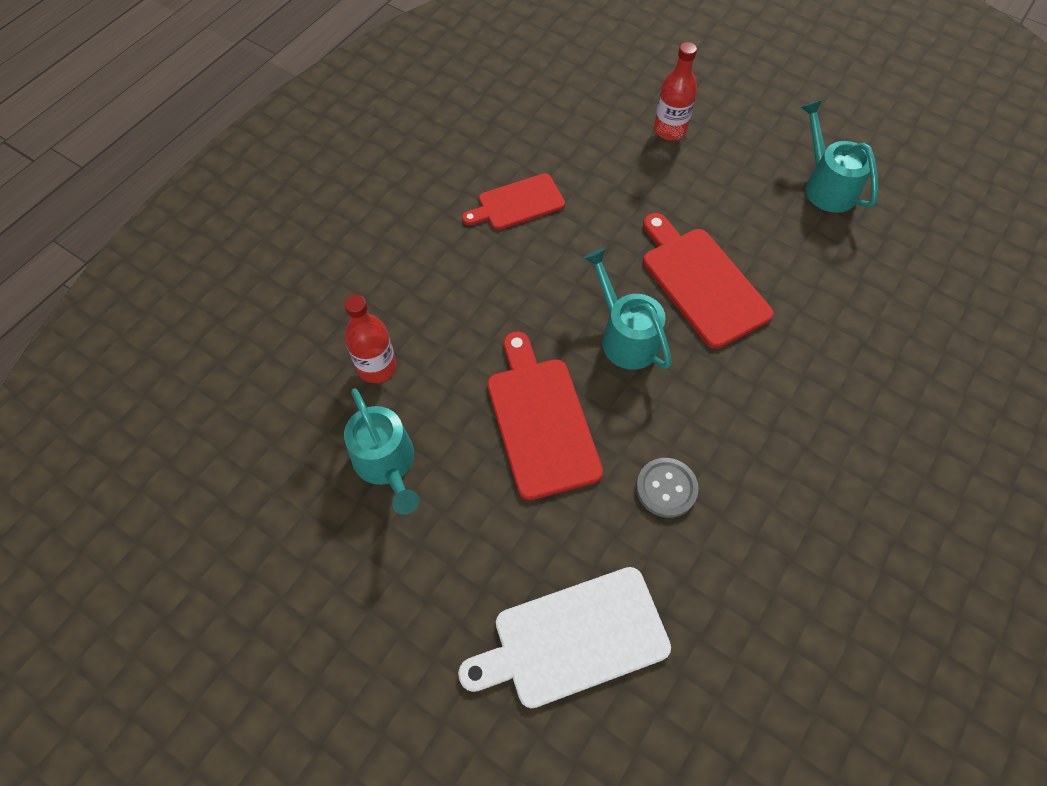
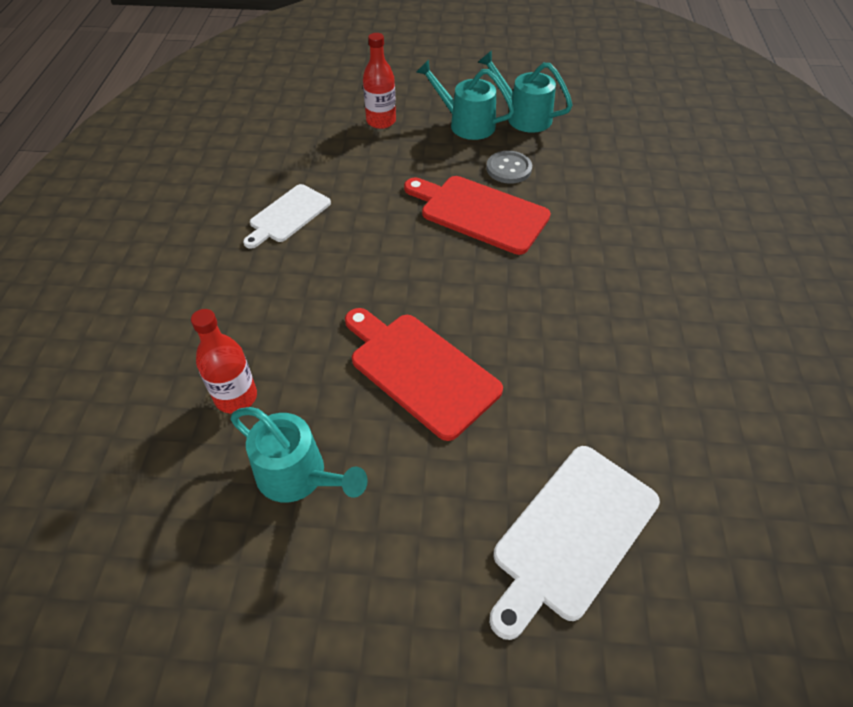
camera: 30 degrees left, 10 degrees down
(517, 203) = (288, 215): red cutting board -> white cutting board
(625, 336) = (446, 275): turquoise watering can -> turquoise watering can (466, 124)
(666, 488) = (560, 372): grey button -> grey button (509, 169)

